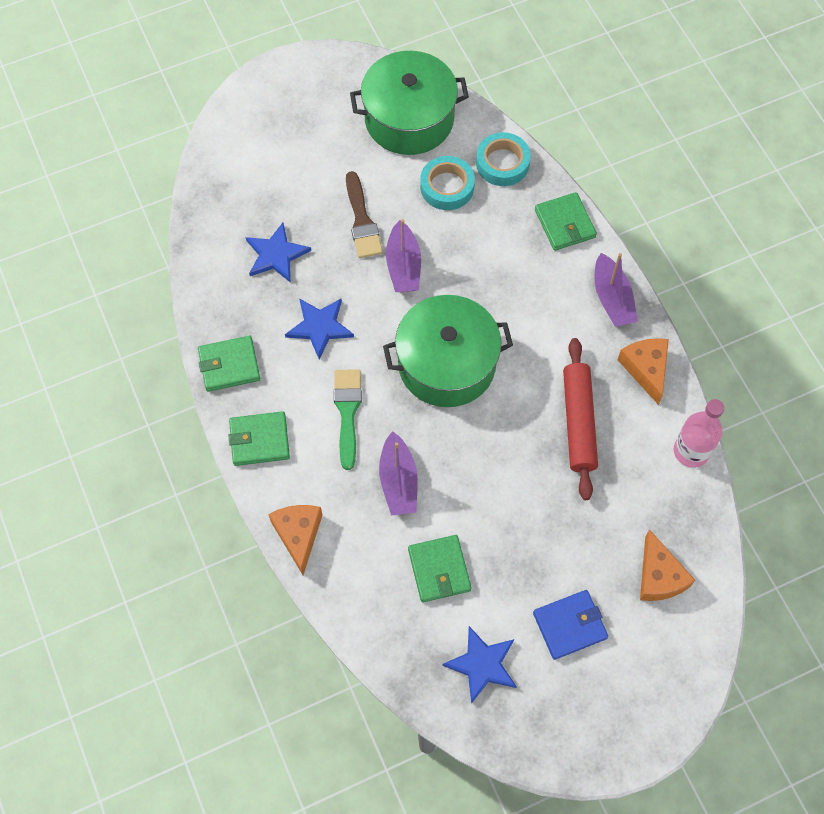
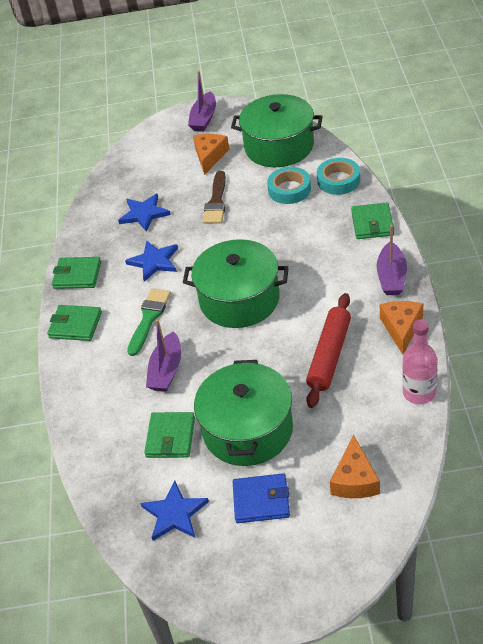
camera: 25 degrees right, 20 degrees down
(298, 535) = (73, 392): orange cheese -> orange cheese (210, 156)
(403, 266) = (234, 233): purple boat -> purple boat (204, 118)
(522, 540) = (247, 430): none -> green pot

